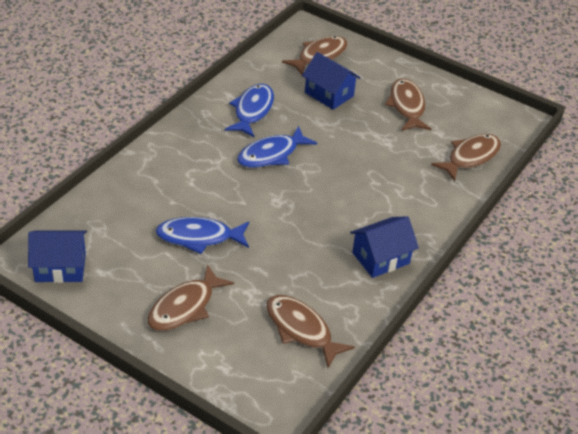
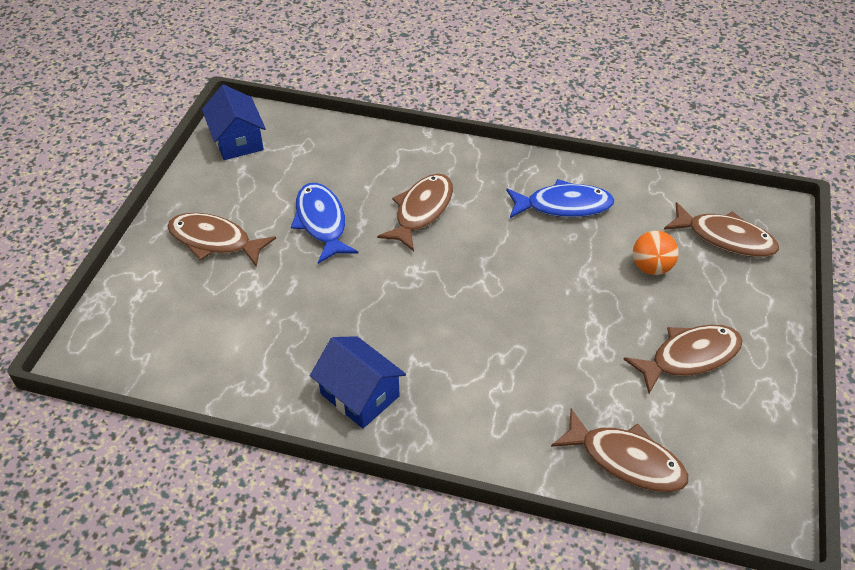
camera: 75 degrees right, 5 degrees up
(271, 154) = (493, 243): blue fish -> none
(301, 329) = (211, 345): brown fish -> brown fish (421, 211)
(329, 94) = (651, 267): blue house -> orange ball

